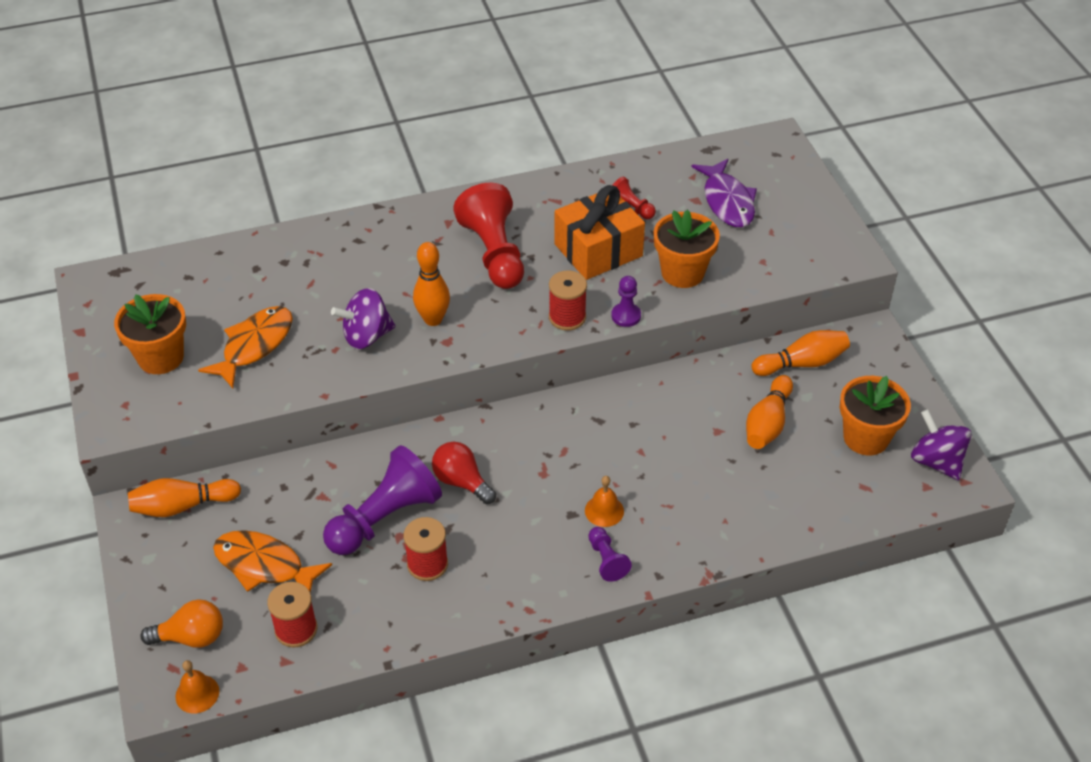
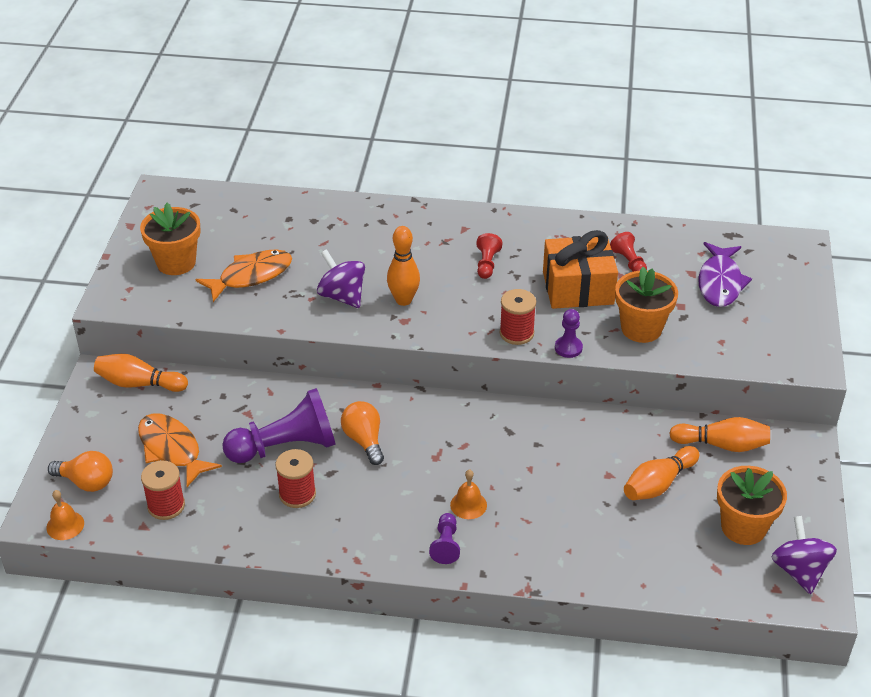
camera: 25 degrees right, 5 degrees down
(366, 336) = (342, 296): purple spinning top -> purple spinning top turned 45 degrees clockwise
(461, 481) = (364, 440): red light bulb -> orange light bulb
(494, 253) = (487, 264): red pawn -> red pawn, size x0.48

